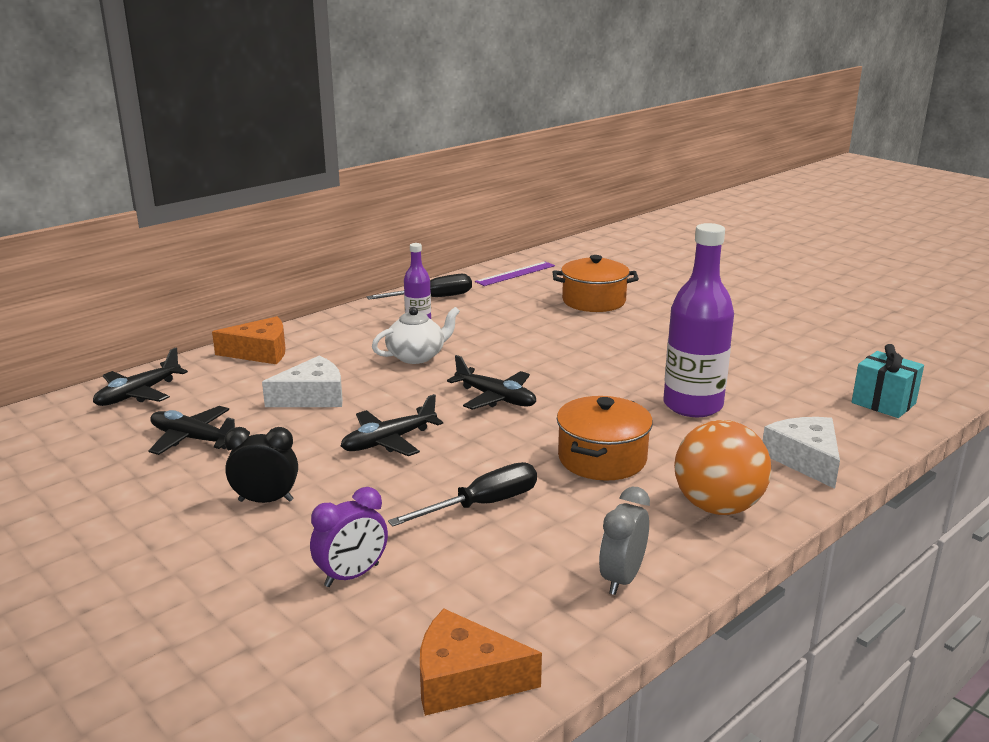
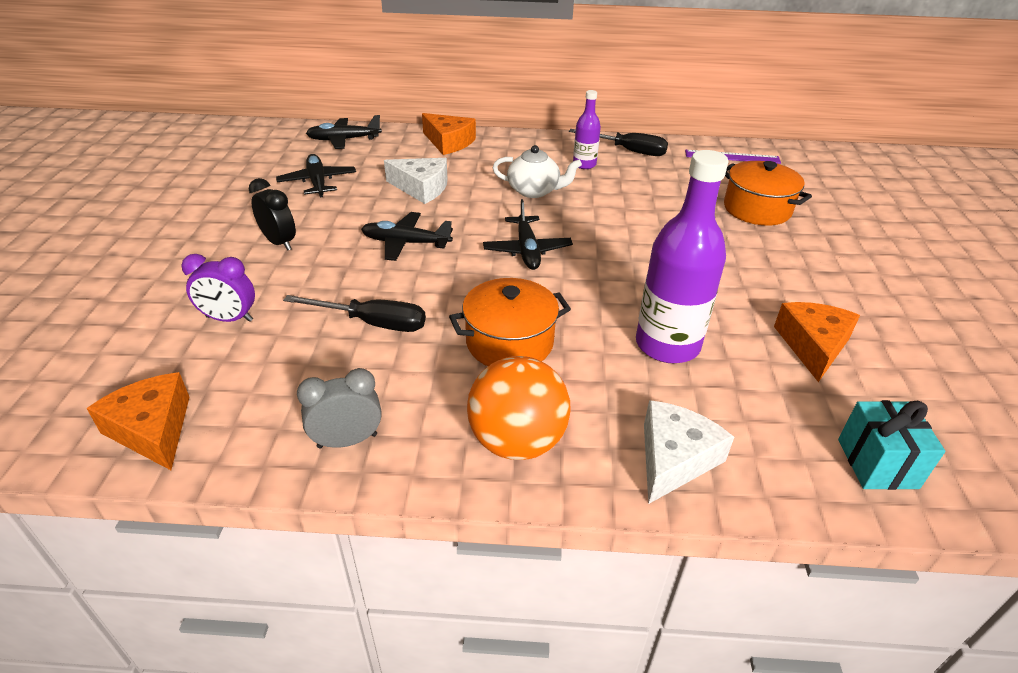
camera: 45 degrees right, 15 degrees up
(761, 363) = (813, 345): none -> orange cheese

